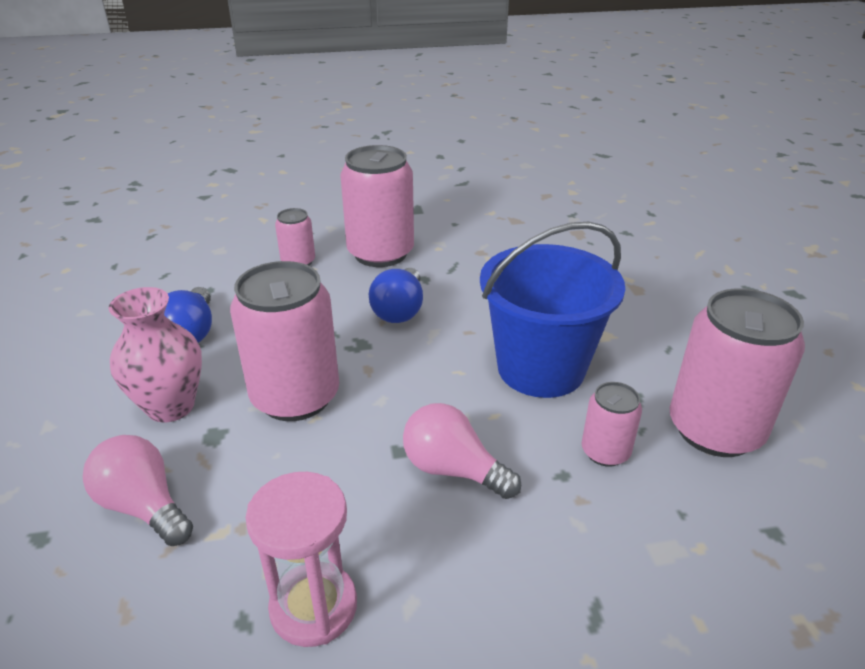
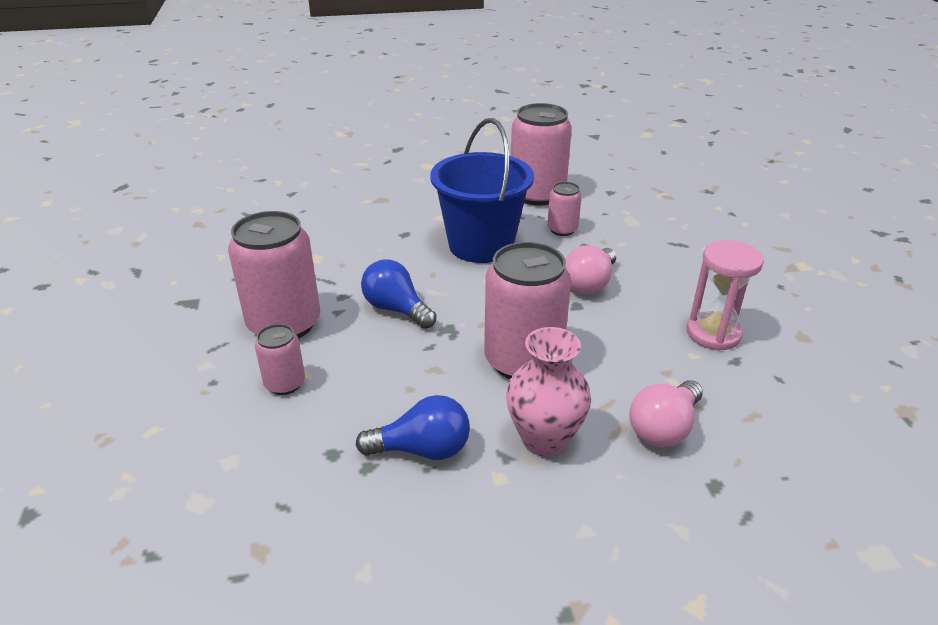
camera: 90 degrees left, 0 degrees up
(400, 310) = (396, 309): blue light bulb -> blue light bulb turned 150 degrees counterclockwise

